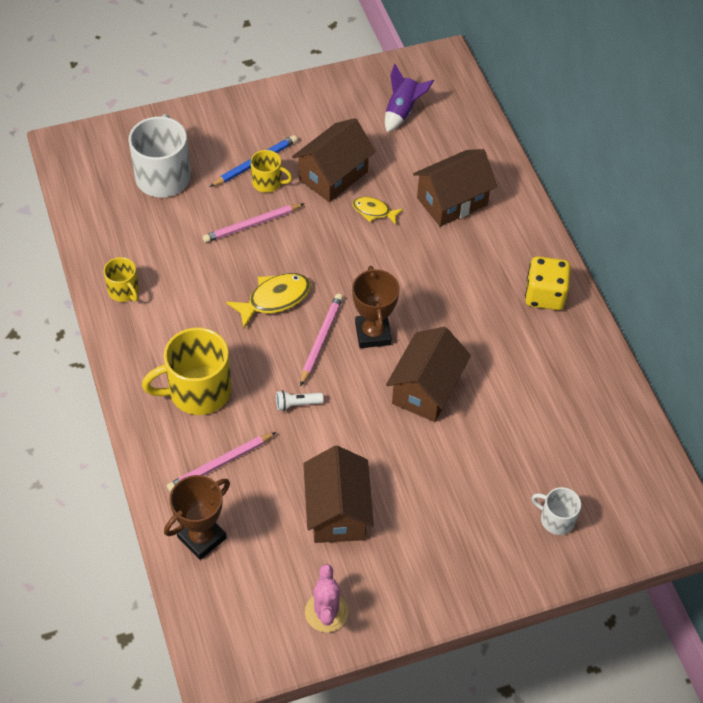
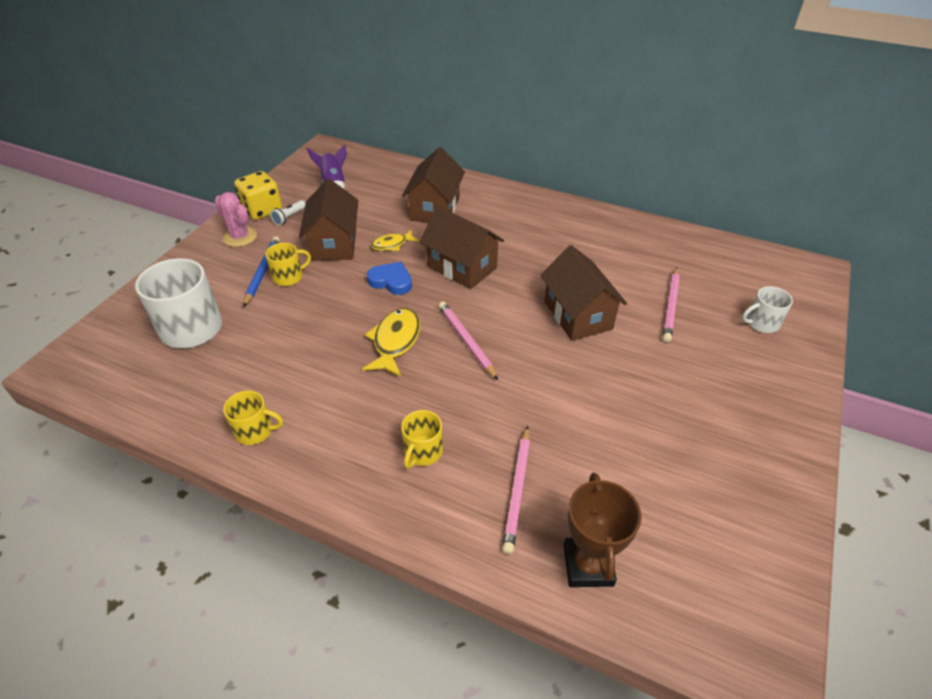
camera: 45 degrees left, 10 degrees down
(198, 391) = (423, 452): yellow mug -> yellow mug, size x0.53
(252, 224) = (311, 309): pink pencil -> pink pencil (671, 306)
(297, 404) = (511, 395): white flashlight -> white flashlight (289, 217)
(326, 612) = (753, 522): pink cactus -> pink cactus (240, 237)
(332, 246) = (391, 281): none -> blue heart
(337, 511) = (647, 441): brown house -> brown house (462, 267)
(373, 333) = (495, 310): brown trophy -> none
(544, 295) = (561, 217): yellow dice -> yellow dice (262, 210)

